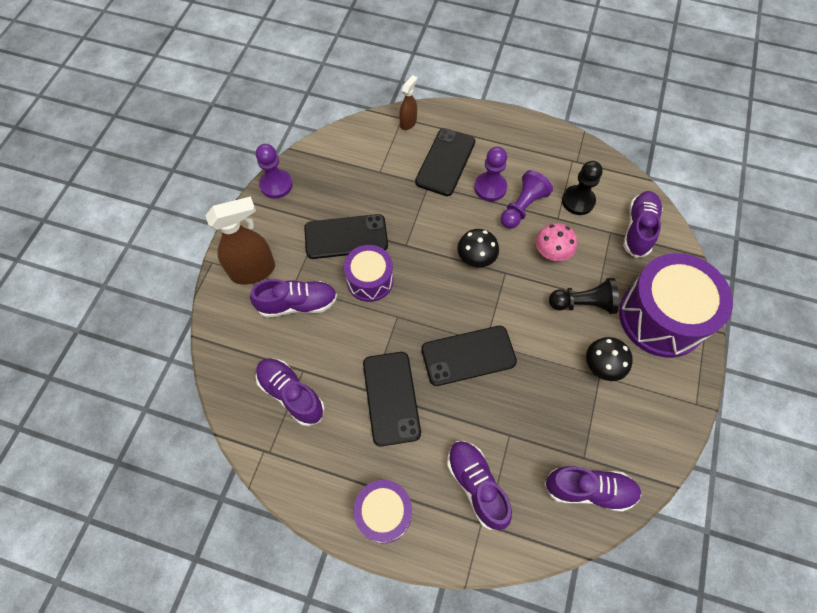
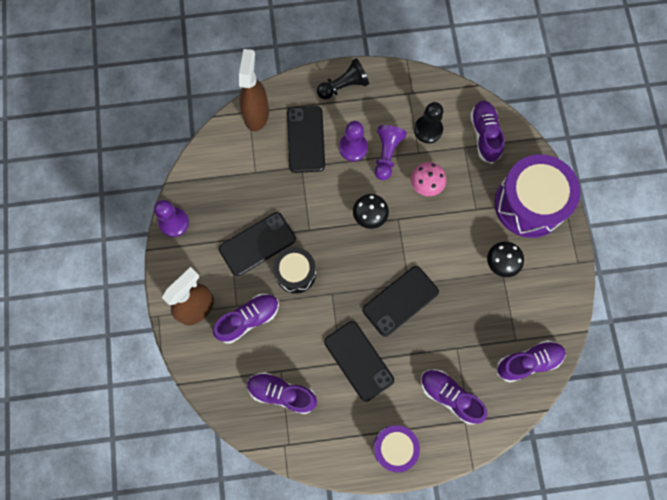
camera: 25 degrees left, 10 degrees up
(370, 280) = (295, 273): purple drum -> black drum
(408, 123) = (256, 114): brown spray bottle -> brown spray bottle, size x1.84
(583, 303) = (468, 219): black pawn -> black pawn (344, 86)

